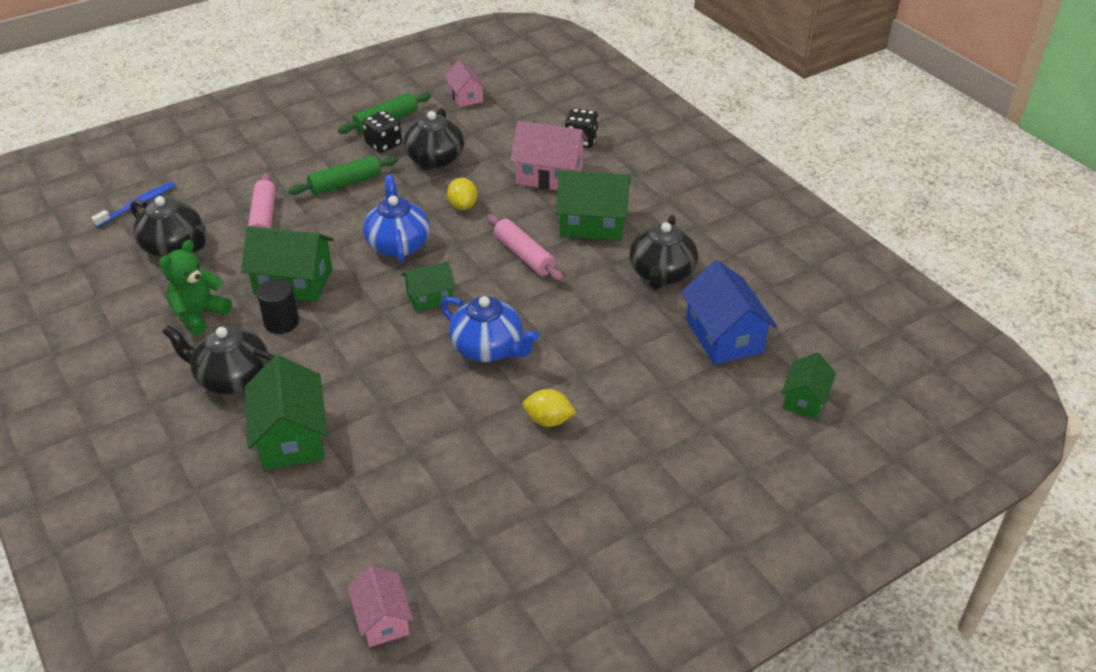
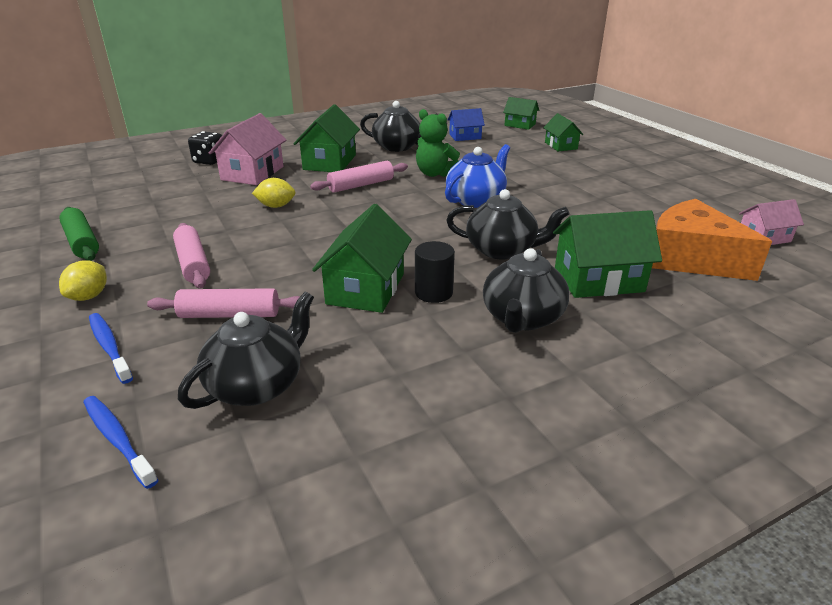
camera: 85 degrees left, 10 degrees down
(199, 315) = (413, 350): green teddy bear -> green teddy bear (435, 174)
(232, 176) = (109, 347): none -> blue toothbrush
(331, 525) = (691, 258): none -> orange cheese
(345, 183) = (193, 263): green rolling pin -> pink rolling pin
(383, 144) = (131, 243): black dice -> none
(398, 244) = (322, 234): blue teapot -> none
(430, 297) = (407, 221): green house -> green house (561, 146)
(435, 160) = (187, 217): black teapot -> black teapot (502, 250)
(465, 97) = (80, 202): pink house -> none
(548, 420) = (552, 183): yellow lemon -> yellow lemon (89, 296)
(724, 336) = (465, 136): blue house -> blue house, size x0.60

